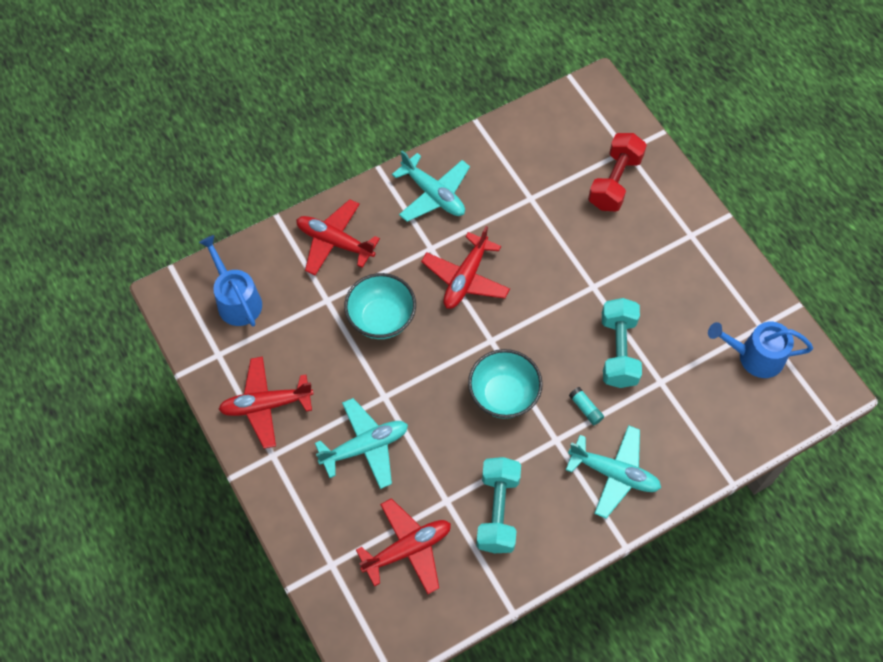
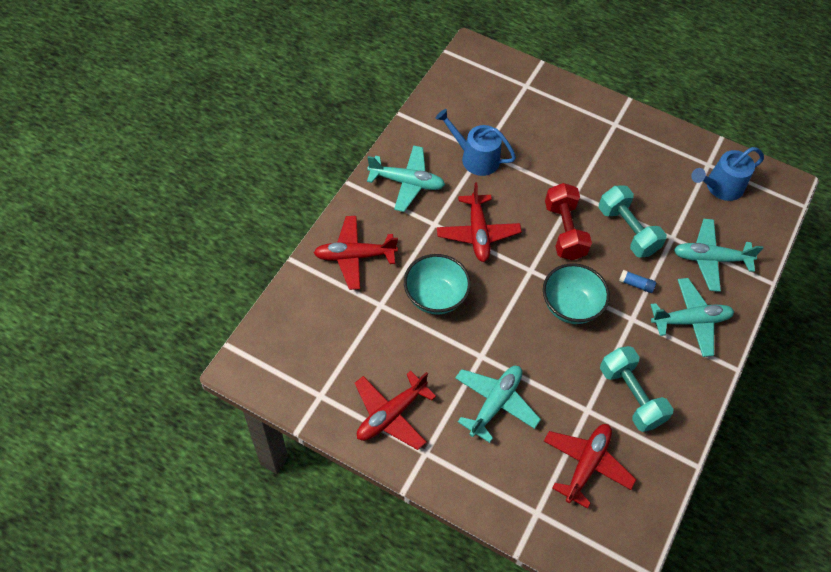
camera: 35 degrees left, 5 degrees down
(237, 300) = (305, 343): blue watering can -> blue watering can (475, 158)
(585, 408) = (636, 284): turquoise glue stick -> blue glue stick
(614, 182) = (534, 111): red dumbbell -> red dumbbell (564, 231)
(684, 424) = (710, 259): none -> turquoise plane

